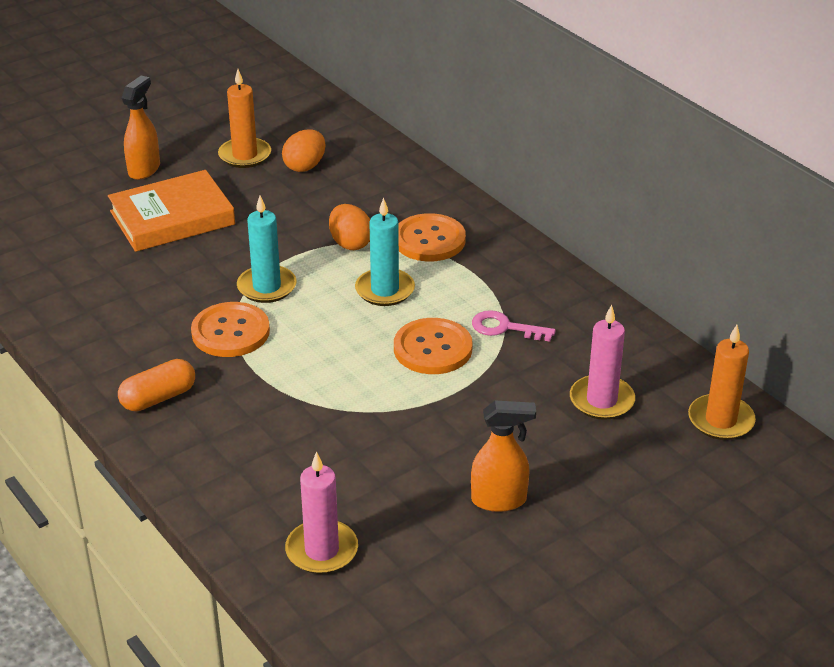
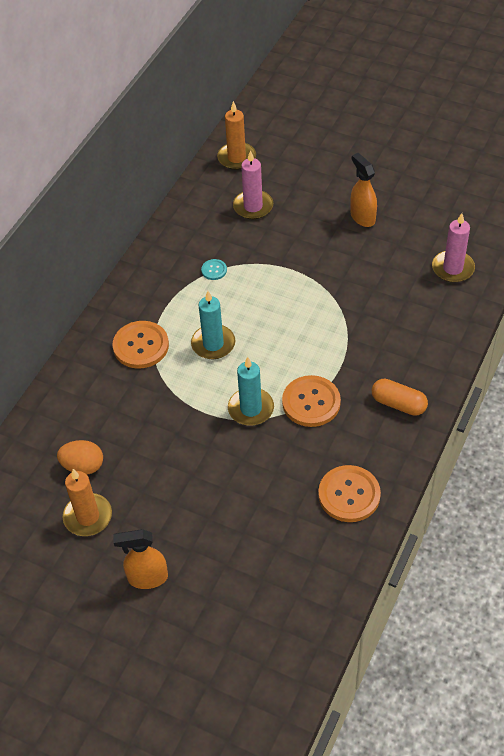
camera: 115 degrees left, 15 degrees up
(172, 218) = (204, 515): orange book -> none
(350, 243) = (171, 387): orange egg -> none
(433, 348) = (257, 295): orange button -> orange button (349, 495)
(505, 328) = (214, 270): pink key -> turquoise button

